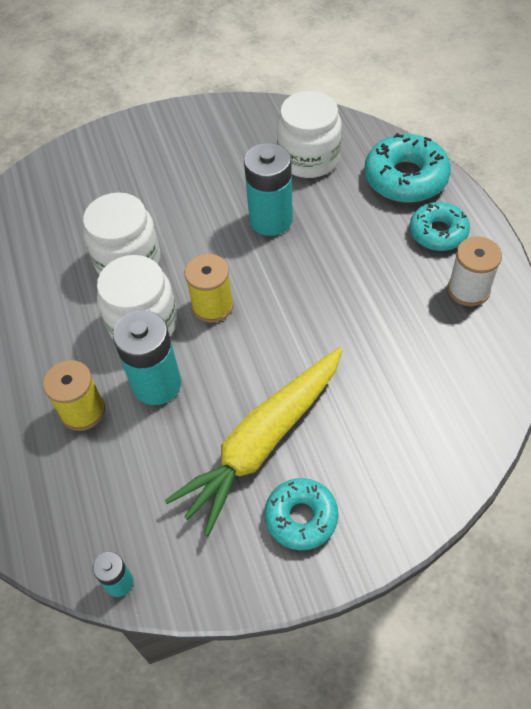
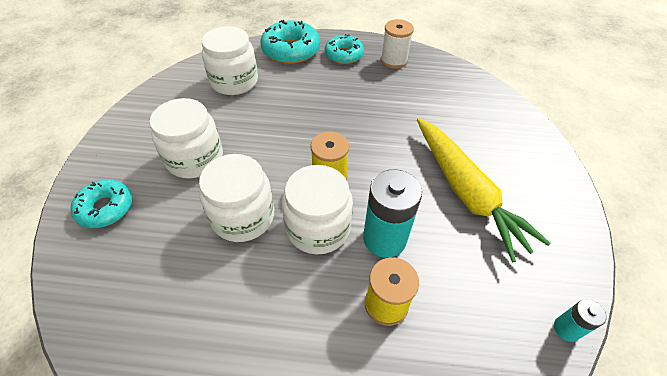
camera: 70 degrees left, 5 degrees down
(177, 189) = (195, 158): none -> white jar
(271, 220) = (273, 119): turquoise battery -> none
(301, 517) = (532, 193): turquoise donut -> turquoise donut (106, 208)

